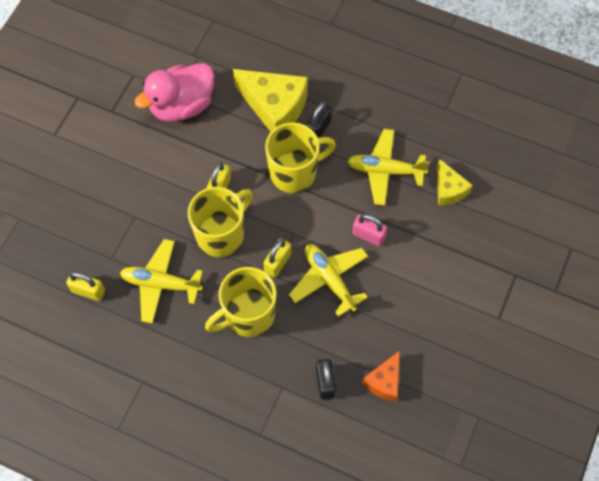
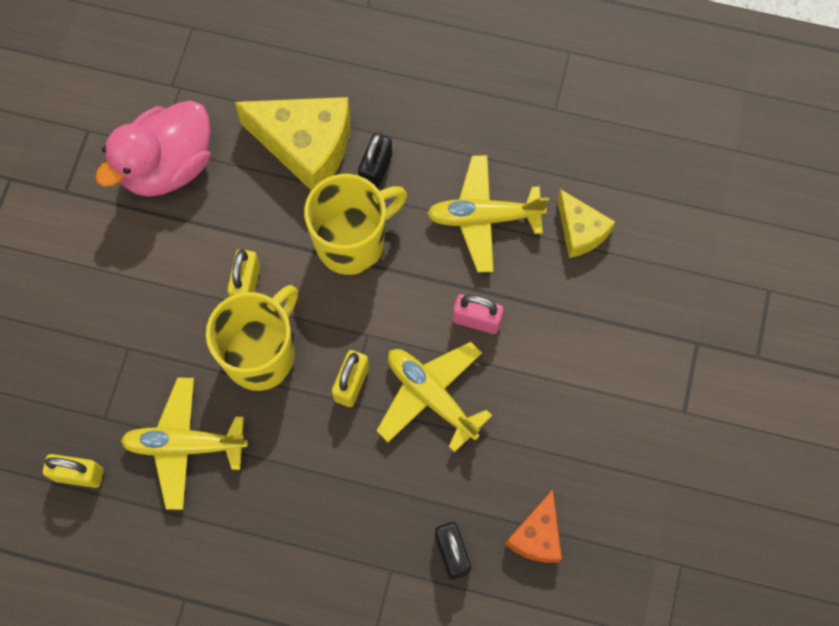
camera: 10 degrees left, 5 degrees up
(248, 315) = (322, 471): yellow mug -> none

